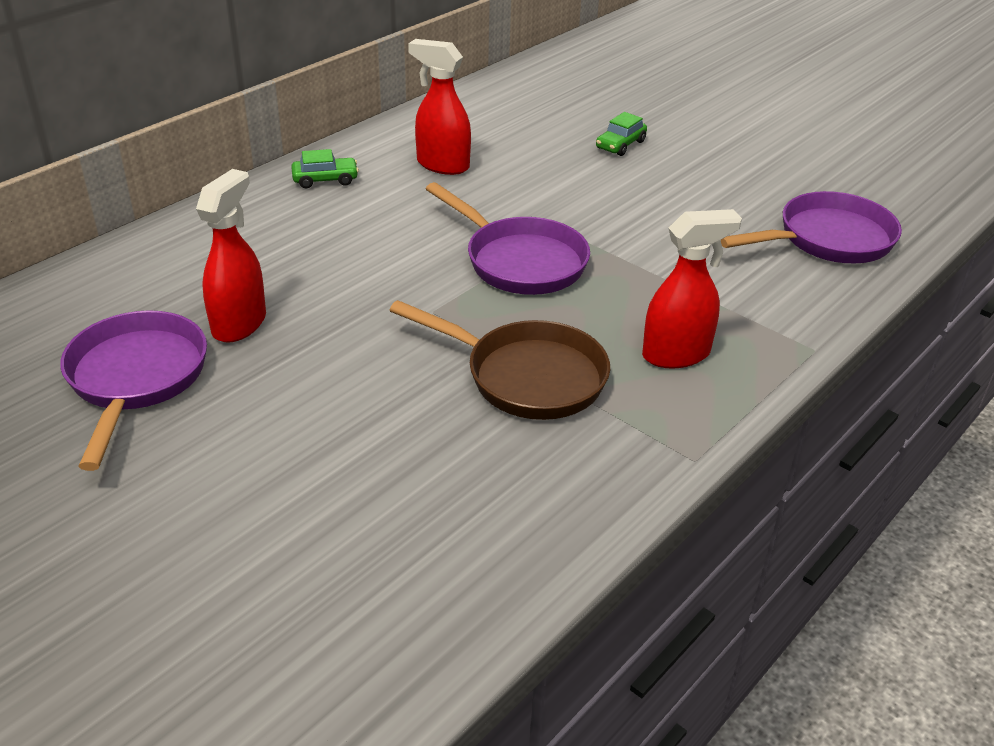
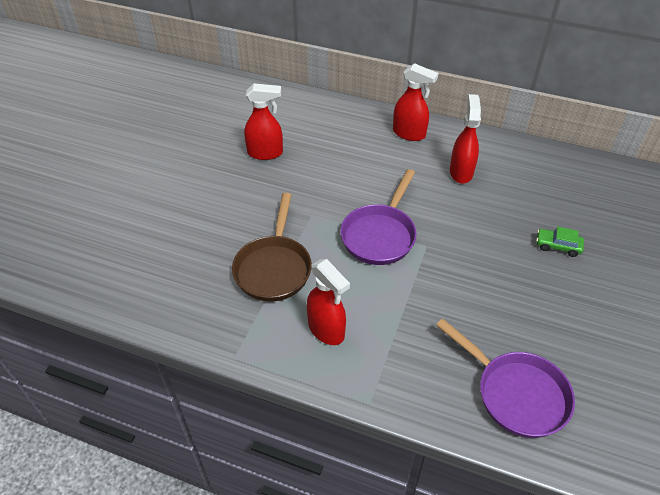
camera: 70 degrees right, 10 degrees up
(136, 379) = (211, 139): purple pan -> none
(325, 180) = (409, 134): green car -> red spray bottle

